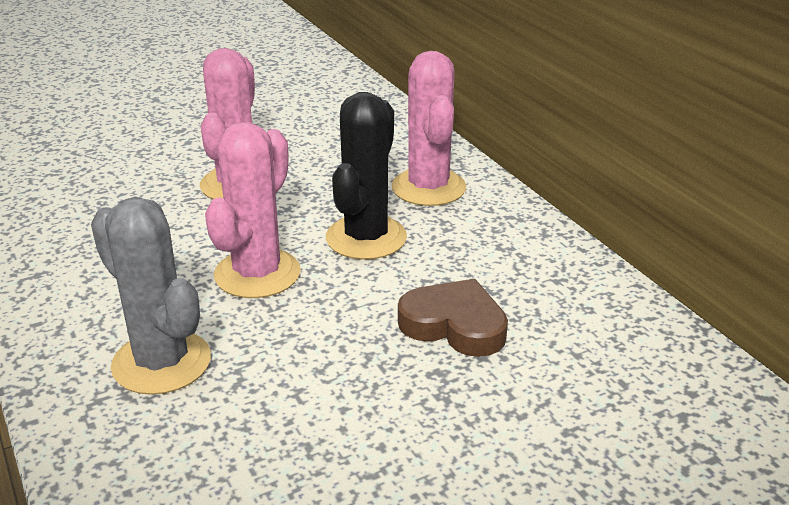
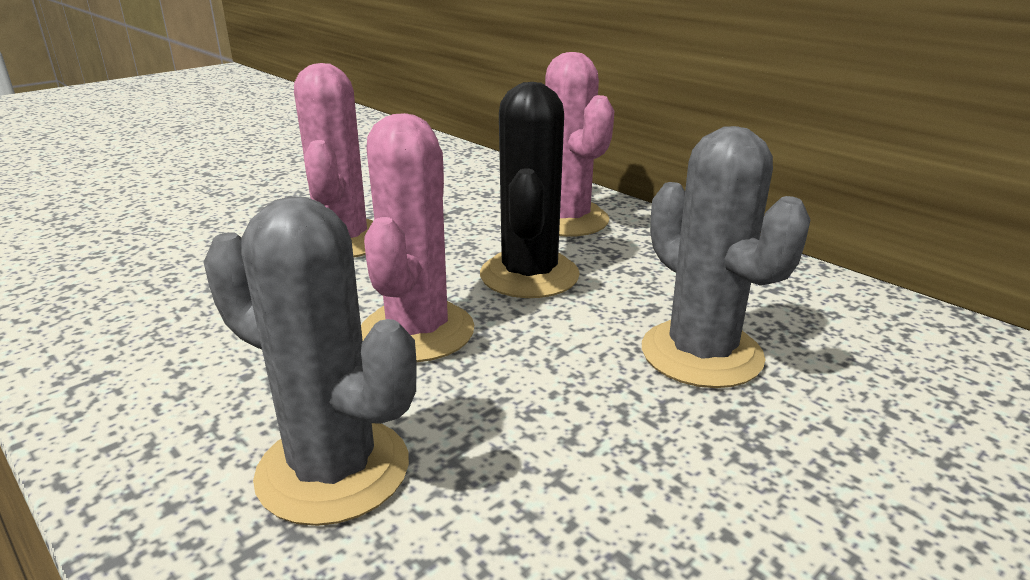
camera: 15 degrees left, 5 degrees down
(454, 325) = (701, 354): brown heart -> grey cactus

